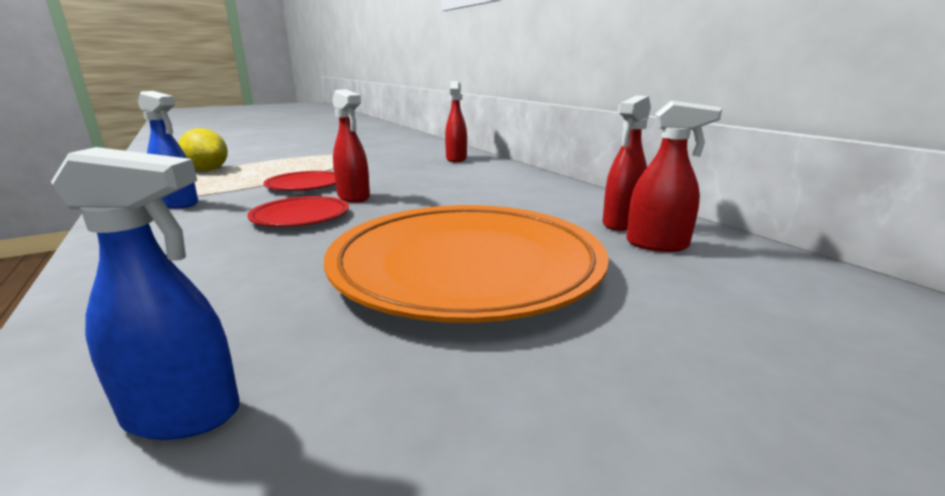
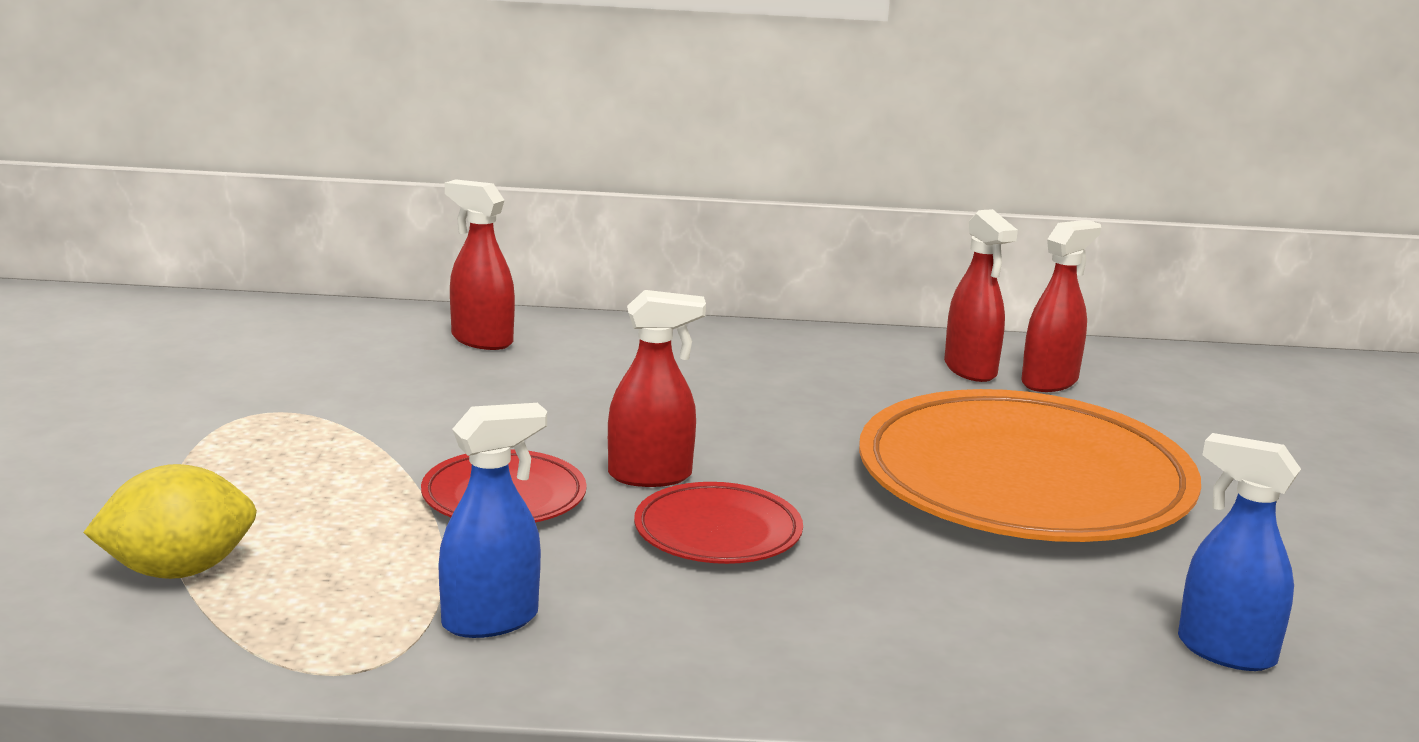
camera: 60 degrees left, 0 degrees up
(183, 415) = (1225, 651): blue spray bottle -> blue spray bottle turned 90 degrees counterclockwise

